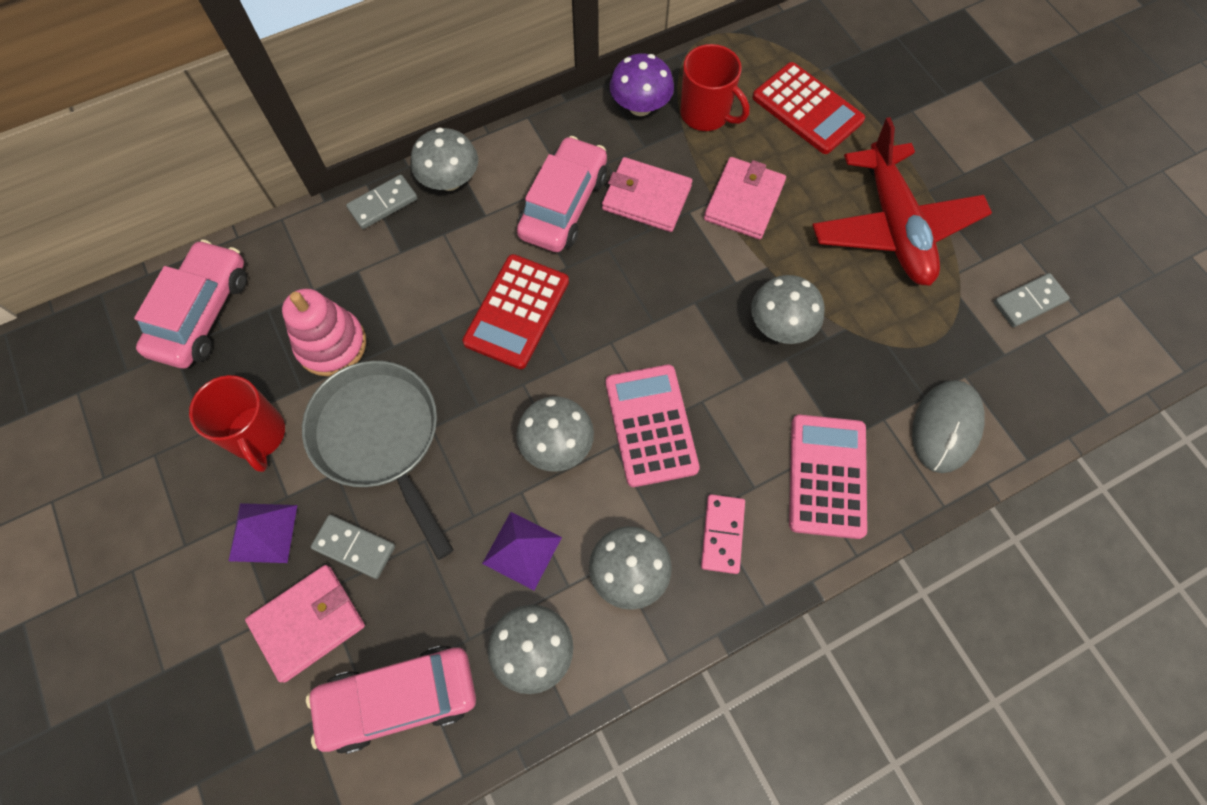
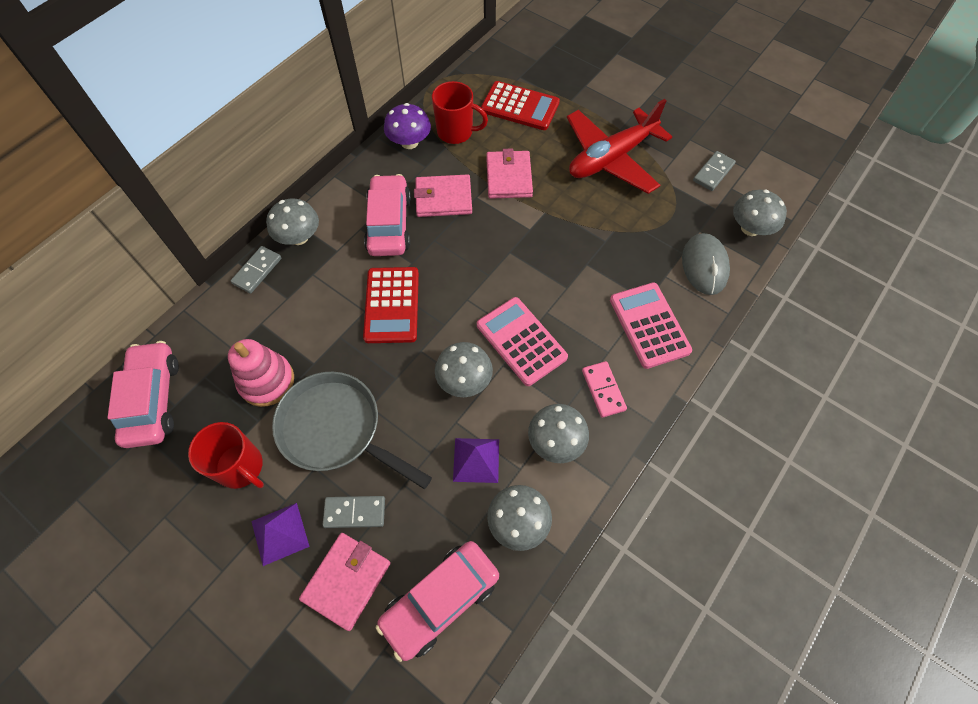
camera: 25 degrees left, 5 degrees down
(780, 325) = (572, 245): grey mushroom -> grey mushroom (750, 228)
(894, 227) = (611, 158): red plane -> red plane turned 90 degrees clockwise

